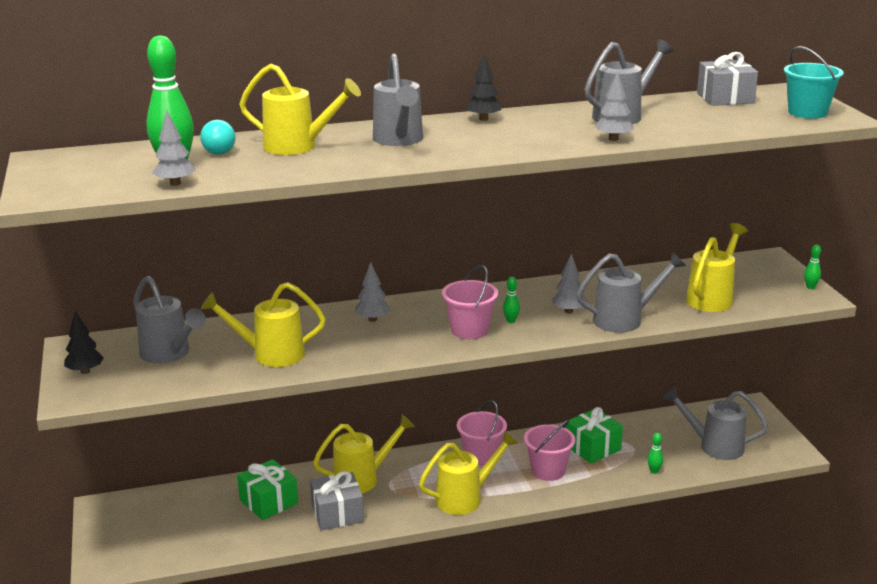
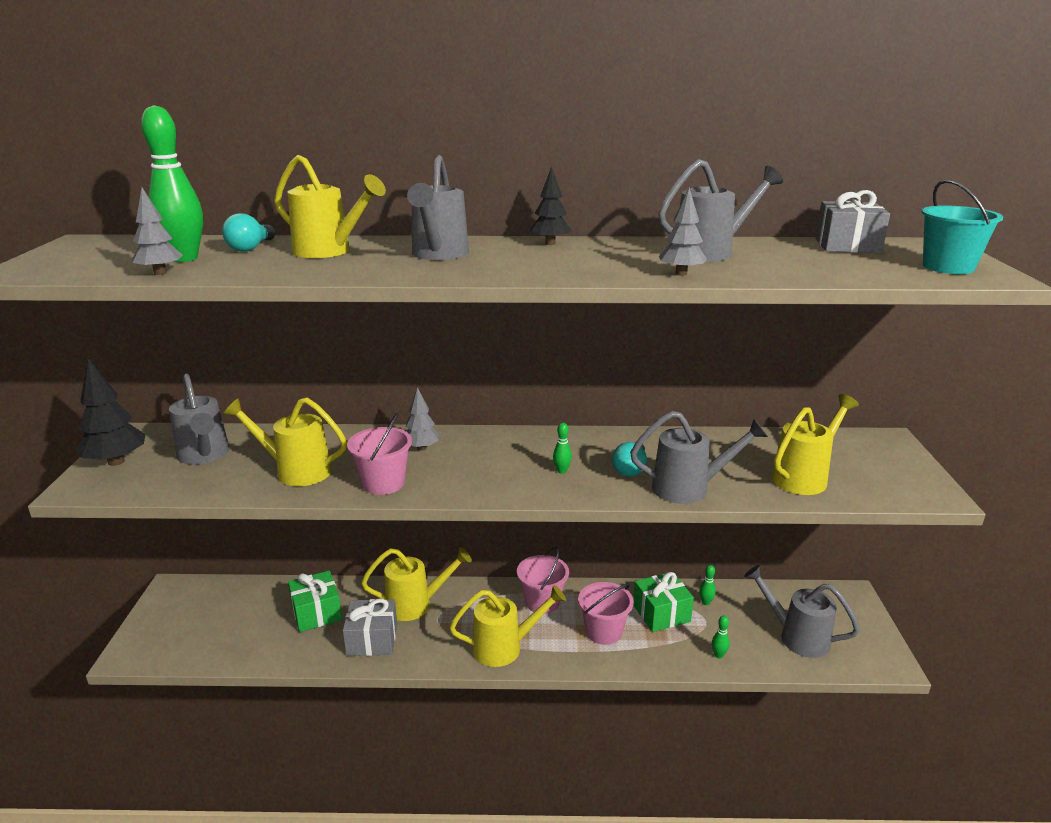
camera: 15 degrees right, 0 degrees up
(85, 371) = (116, 461): black tree -> black tree, size x1.61
(469, 330) = (512, 475): pink bucket -> pink bucket (383, 483)
(568, 311) = (630, 469): grey tree -> turquoise light bulb
(810, 287) = (930, 481): green bowling pin -> green bowling pin (706, 602)

